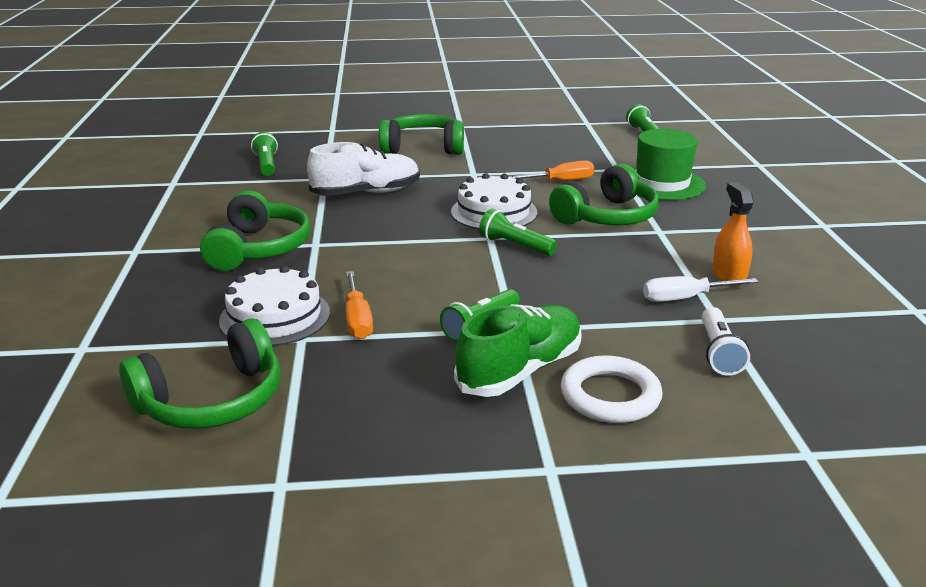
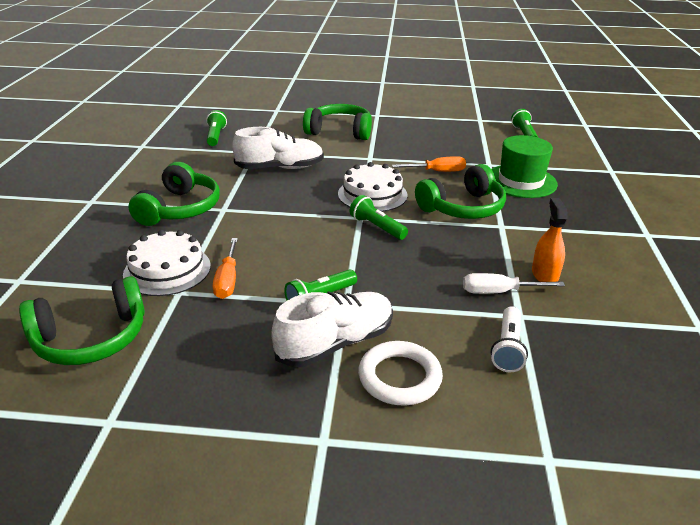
camera: 10 degrees right, 5 degrees up
(520, 370) = (335, 343): green shoe -> white shoe

